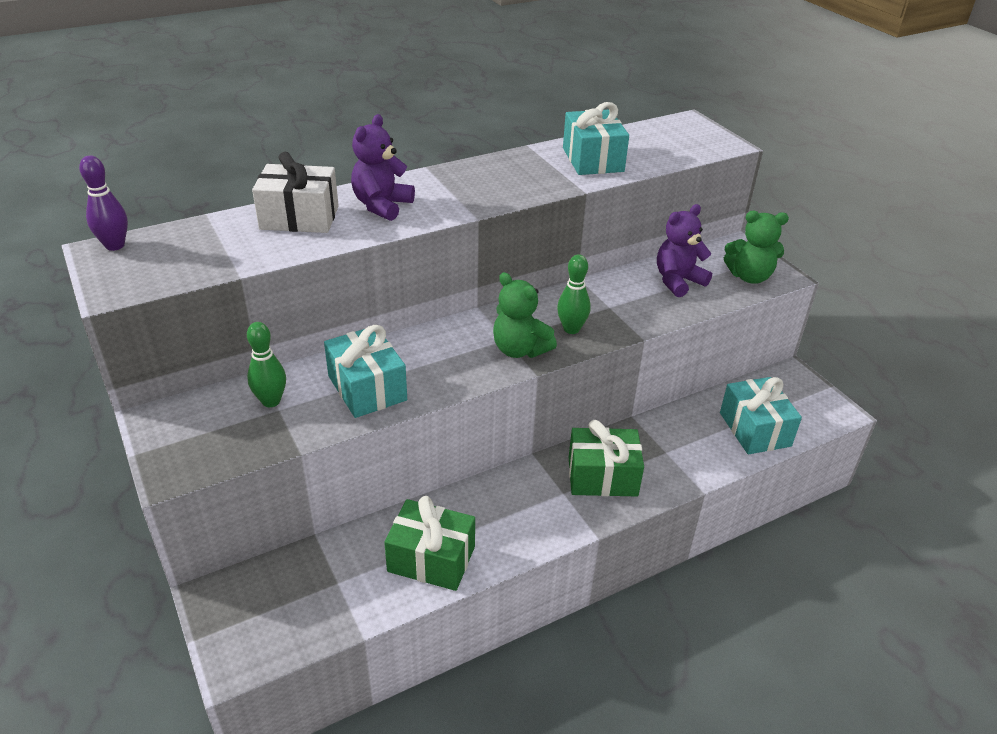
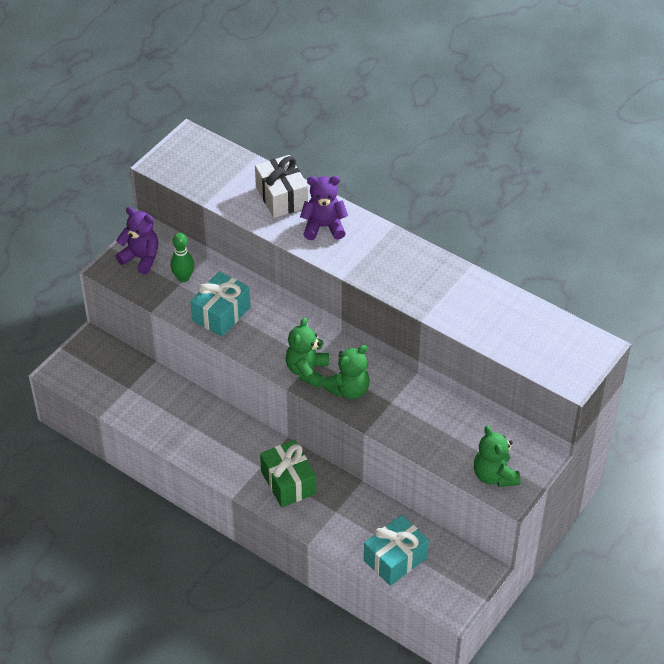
camera: 65 degrees right, 10 degrees up
(115, 245) = (198, 139): purple bowling pin -> none
(431, 559) = (168, 422): green gift -> none
(571, 329) = (349, 390): green bowling pin -> green teddy bear
(592, 160) = (476, 308): turquoise gift -> none
(678, 281) = (454, 432): purple teddy bear -> purple teddy bear (141, 258)

